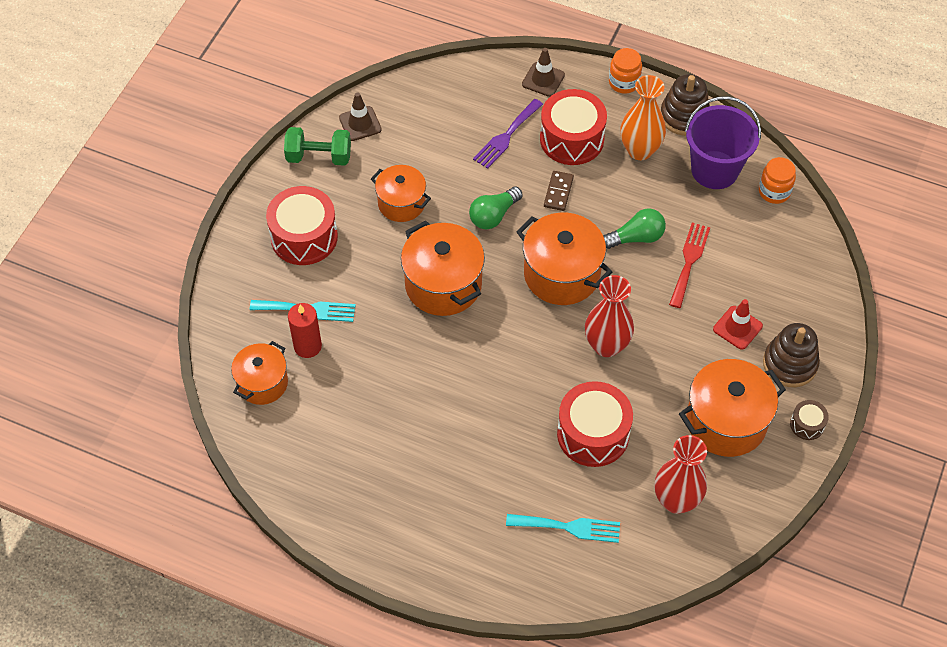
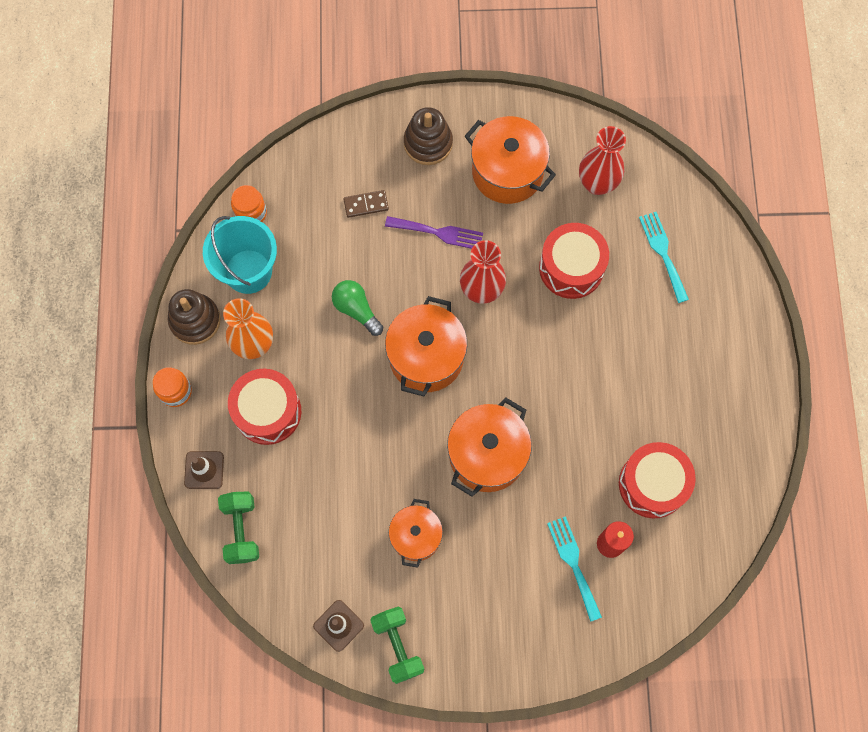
camera: 115 degrees left, 15 degrees up
(262, 383) = (666, 564): orange pot -> none
(304, 237) = (497, 610): red drum -> red drum (652, 484)
(477, 87) = (241, 530): none -> green dumbbell
(493, 215) = (390, 444): green light bulb -> none
(506, 136) = (291, 474): purple fork -> purple fork (438, 233)
(558, 192) = (336, 397): brown domino -> brown domino (366, 204)
(689, 261) = (361, 256): red fork -> none
(714, 170) = (248, 271): purple bucket -> turquoise bucket
(737, 328) = (412, 194): red traffic cone -> none
(807, 424) = (479, 113): brown drum -> none

